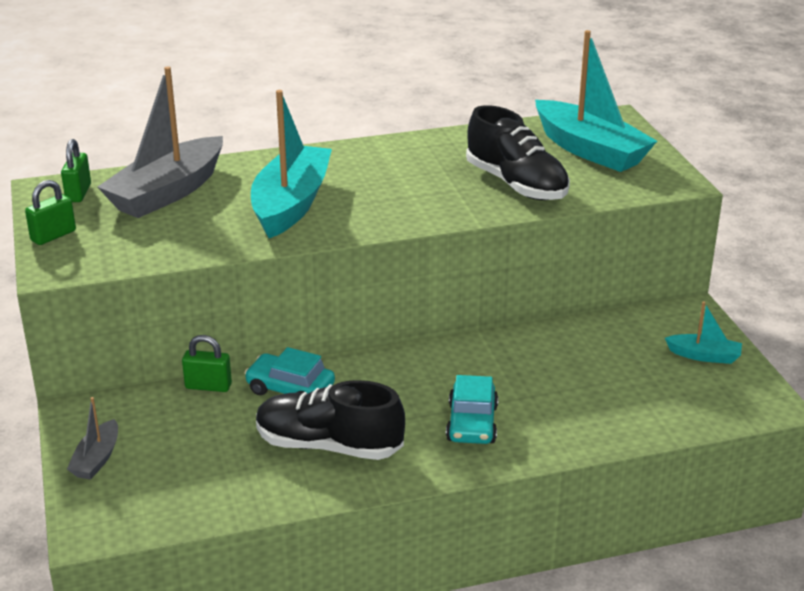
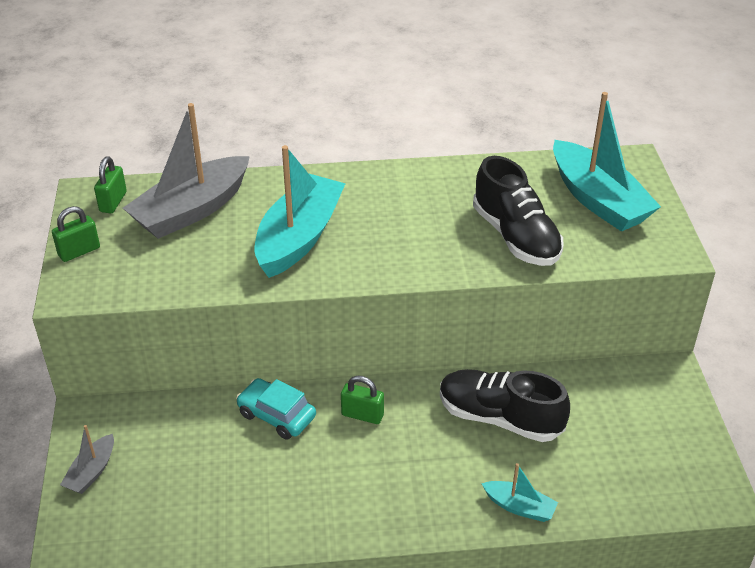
camera: 10 degrees right, 10 degrees up
(208, 386) = (205, 402): green padlock -> green padlock (362, 415)
(328, 446) = (296, 486): black shoe -> black shoe (499, 418)
(472, 423) = (431, 478): turquoise car -> none
(704, 356) = (670, 428): turquoise boat -> turquoise boat (519, 507)

